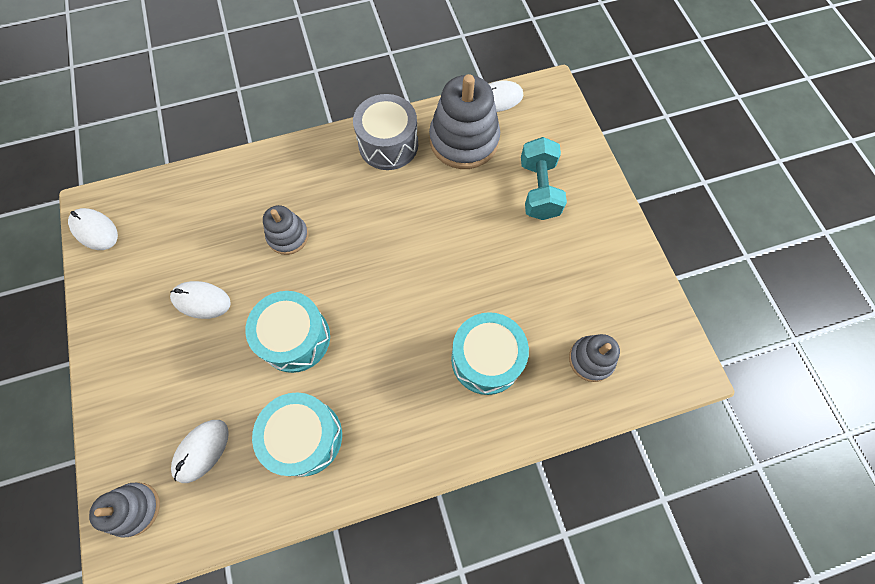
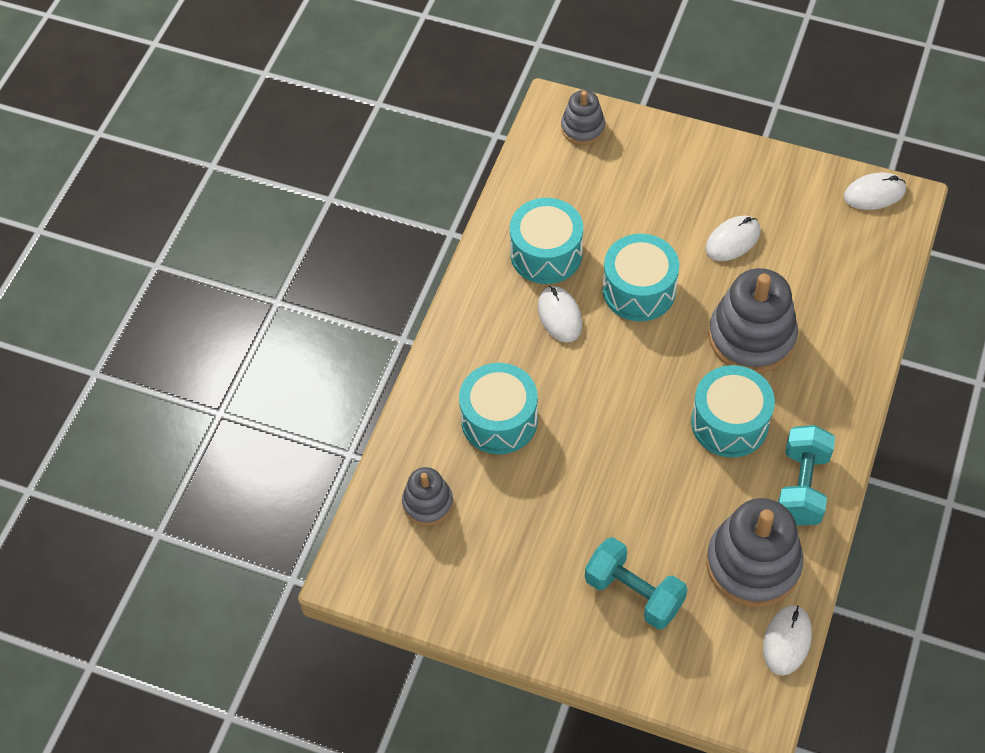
camera: 130 degrees right, 10 degrees down
(201, 450) = (593, 184): white mouse -> white mouse (560, 316)
(288, 236) = (751, 337): grey stacking toy -> grey stacking toy, size x1.81
(371, 209) = (729, 423): none -> turquoise drum
(388, 144) = (802, 486): grey drum -> turquoise dumbbell

